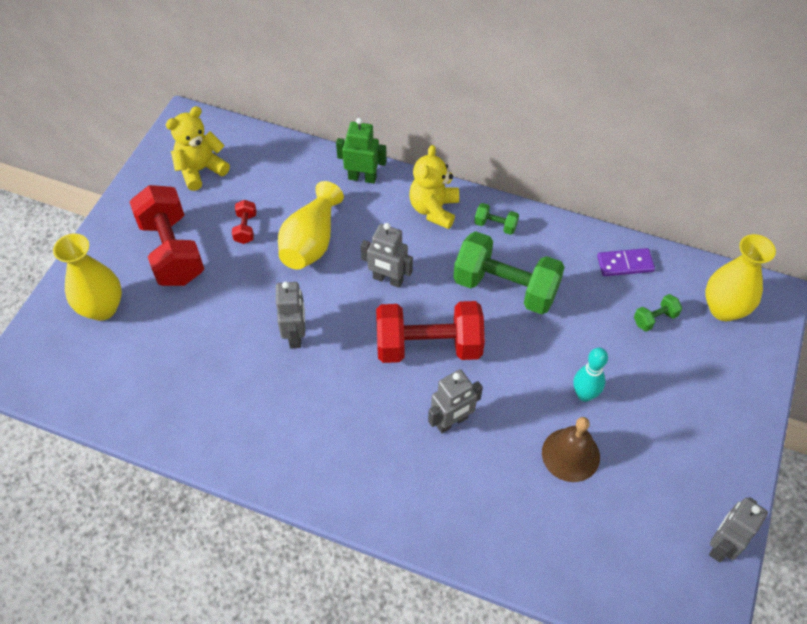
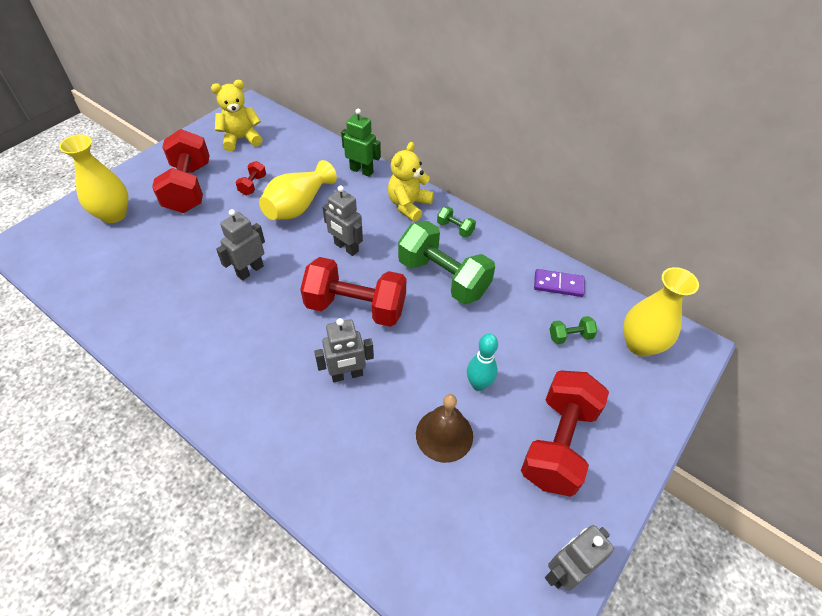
camera: 15 degrees right, 5 degrees down
(295, 335) = (250, 270): grey robot -> grey robot turned 150 degrees counterclockwise
(678, 432) = (558, 443): none -> red dumbbell

